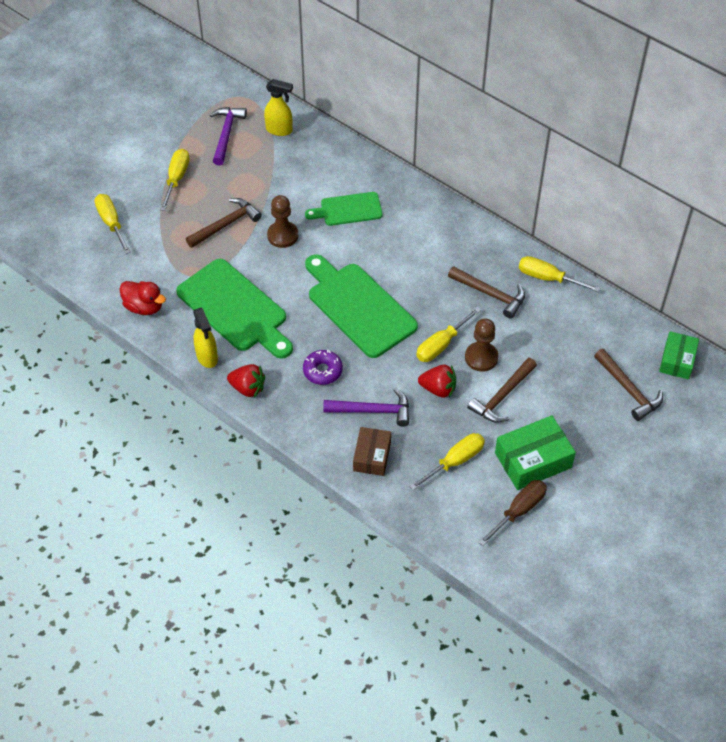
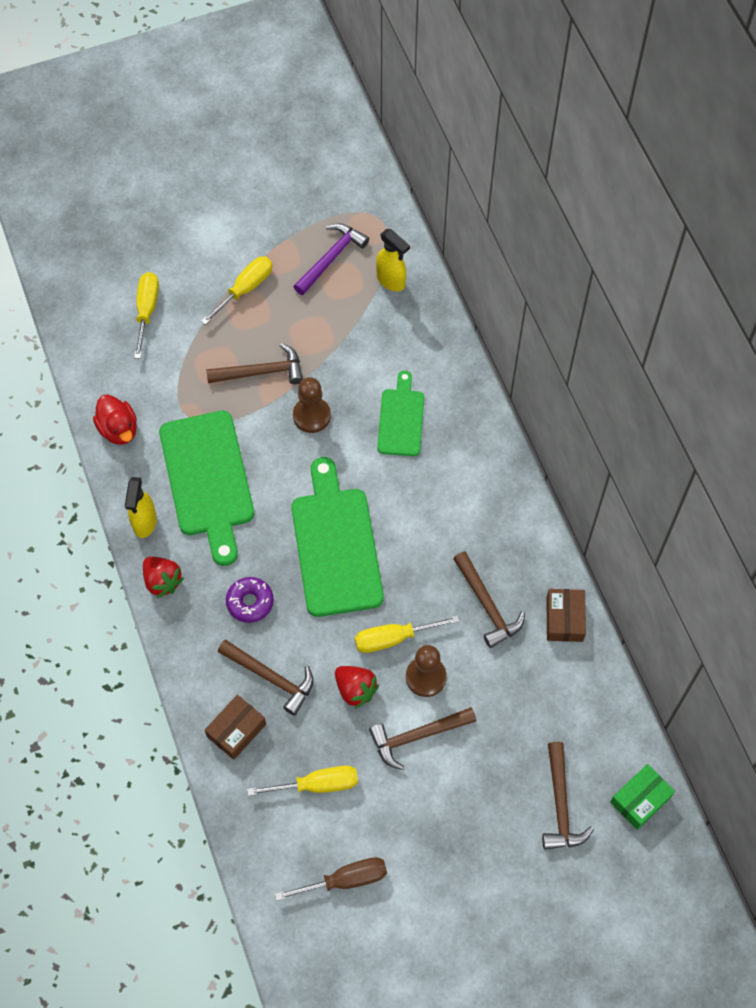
camera: 30 degrees right, 10 degrees up
(348, 209) = (401, 419): green cutting board -> green cutting board turned 75 degrees clockwise
(373, 411) = (271, 677): purple hammer -> brown hammer
(533, 460) = (399, 830): green box -> none
(548, 278) = (564, 619): yellow screwdriver -> brown box

